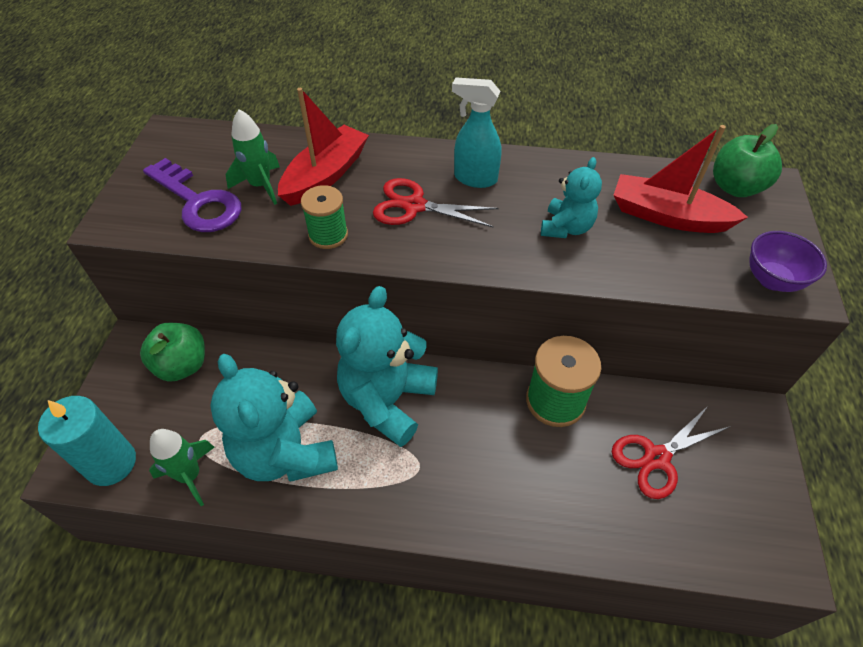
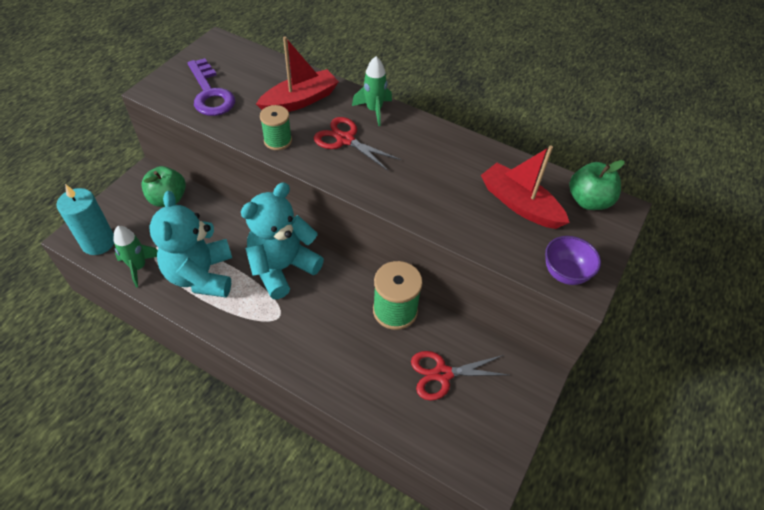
camera: 20 degrees right, 0 degrees up
(260, 186) = (254, 95): green rocket -> green rocket (374, 110)
(474, 178) = (399, 134): turquoise spray bottle -> none
(566, 228) = (440, 188): turquoise teddy bear -> none

